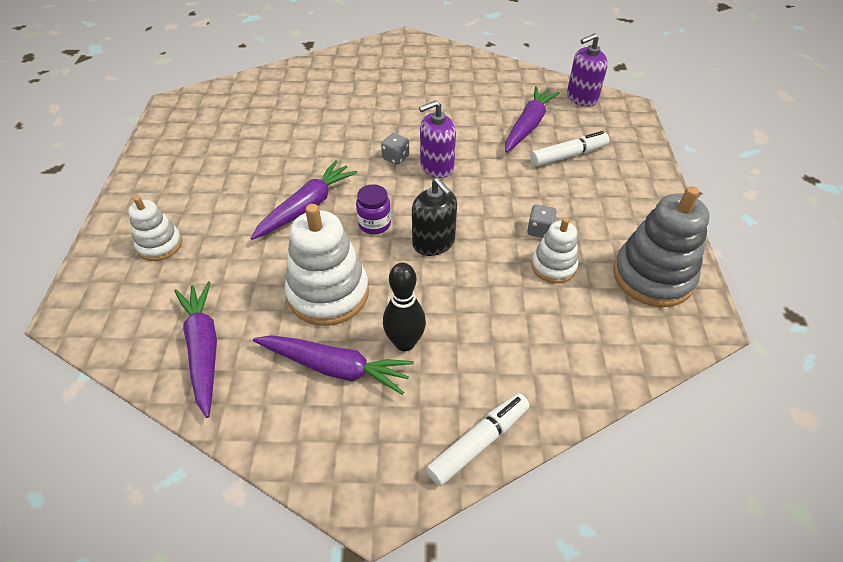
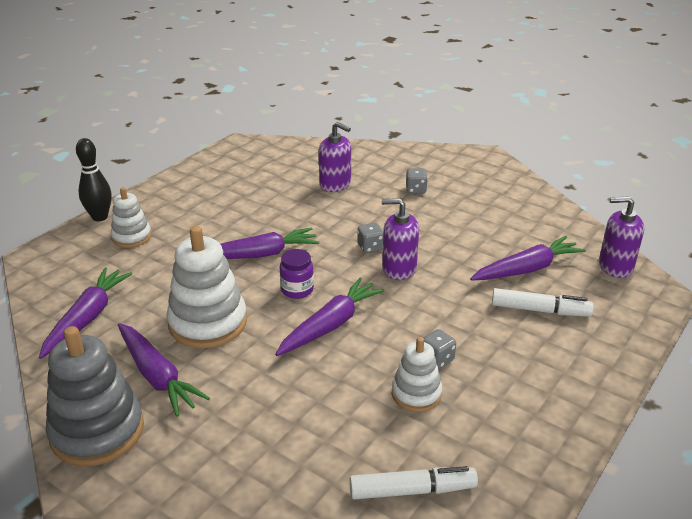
camera: 35 degrees right, 15 degrees down
(307, 111) = (335, 184): none -> purple soap dispenser
(380, 90) = (416, 190): none -> grey dice
(405, 343) = (225, 386): black bowling pin -> black bowling pin (100, 217)
(433, 242) = (330, 325): black soap dispenser -> purple carrot
(479, 442) = (201, 488): white marker -> white marker (412, 491)
(652, 276) = (507, 450): grey stacking toy -> grey stacking toy (97, 431)

